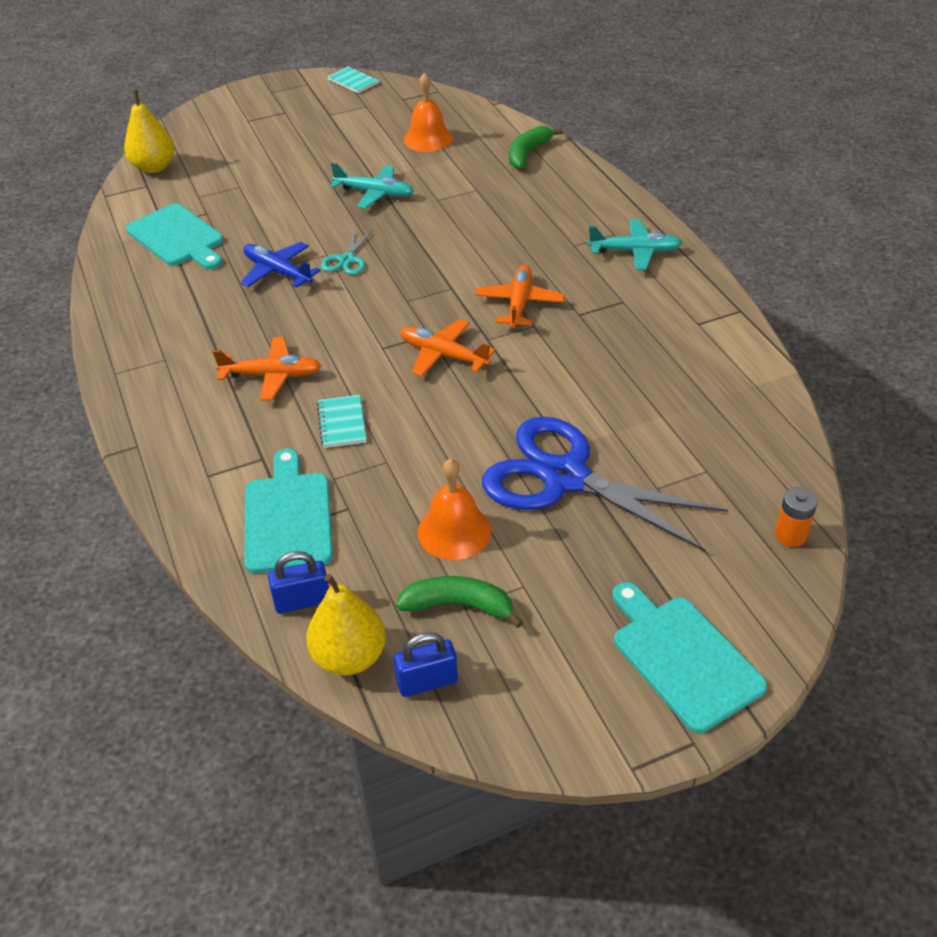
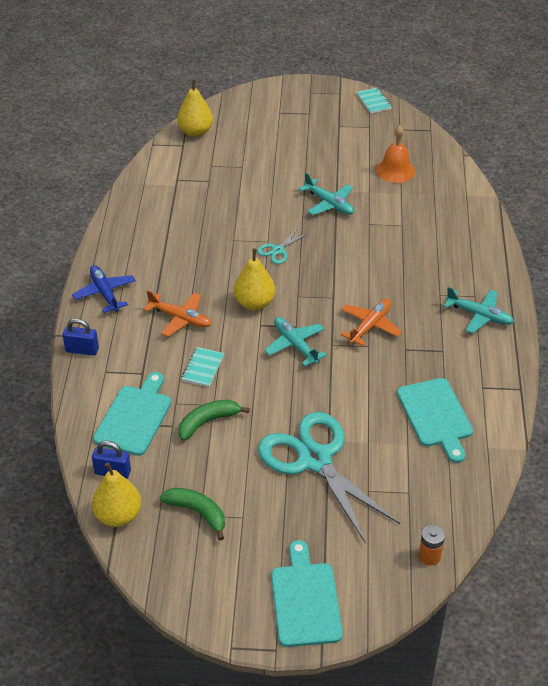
camera: 25 degrees right, 0 degrees up
(178, 237) = (180, 194): turquoise cutting board -> turquoise cutting board (436, 416)
(278, 272) = (228, 243): blue plane -> blue plane (105, 293)
(358, 326) = (254, 303): none -> yellow pear
(427, 682) = (151, 549): blue padlock -> blue padlock (82, 350)
(443, 355) = (295, 345): orange plane -> turquoise plane
(454, 531) = (224, 466): orange bell -> none
(528, 153) = (459, 207): green banana -> green banana (208, 422)
(565, 477) = (315, 460): blue scissors -> turquoise scissors

